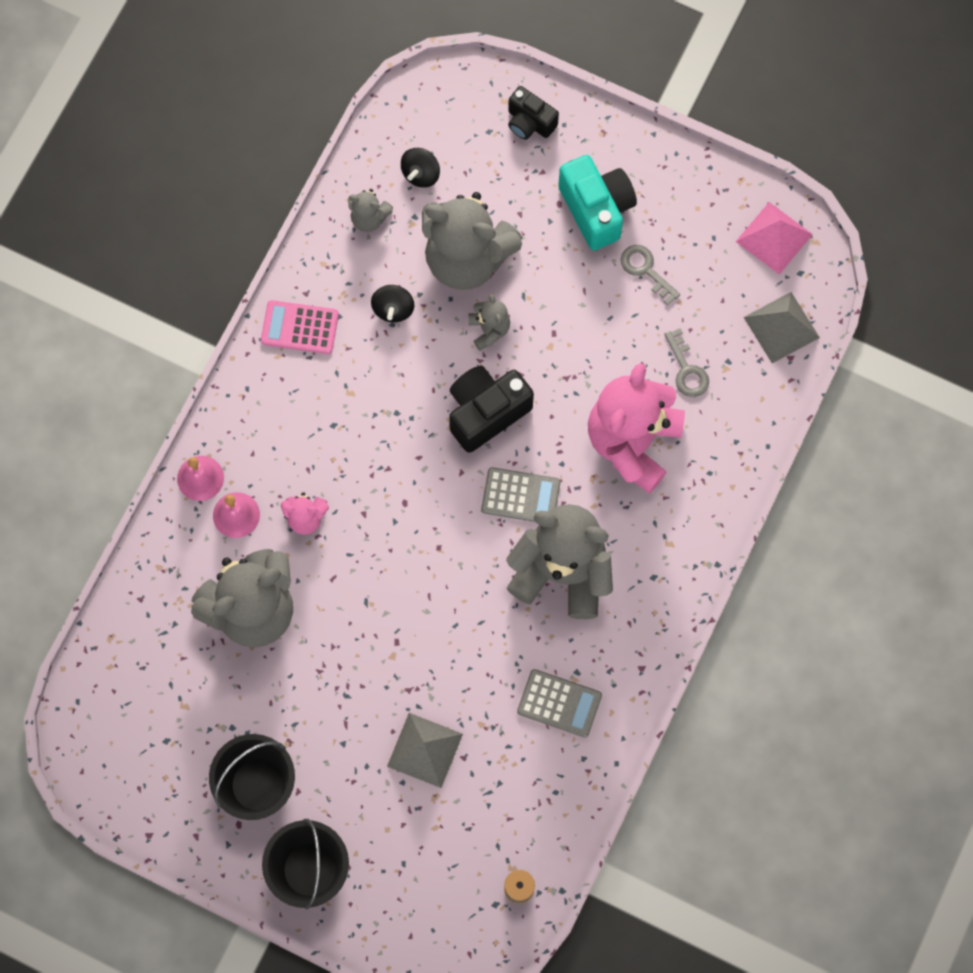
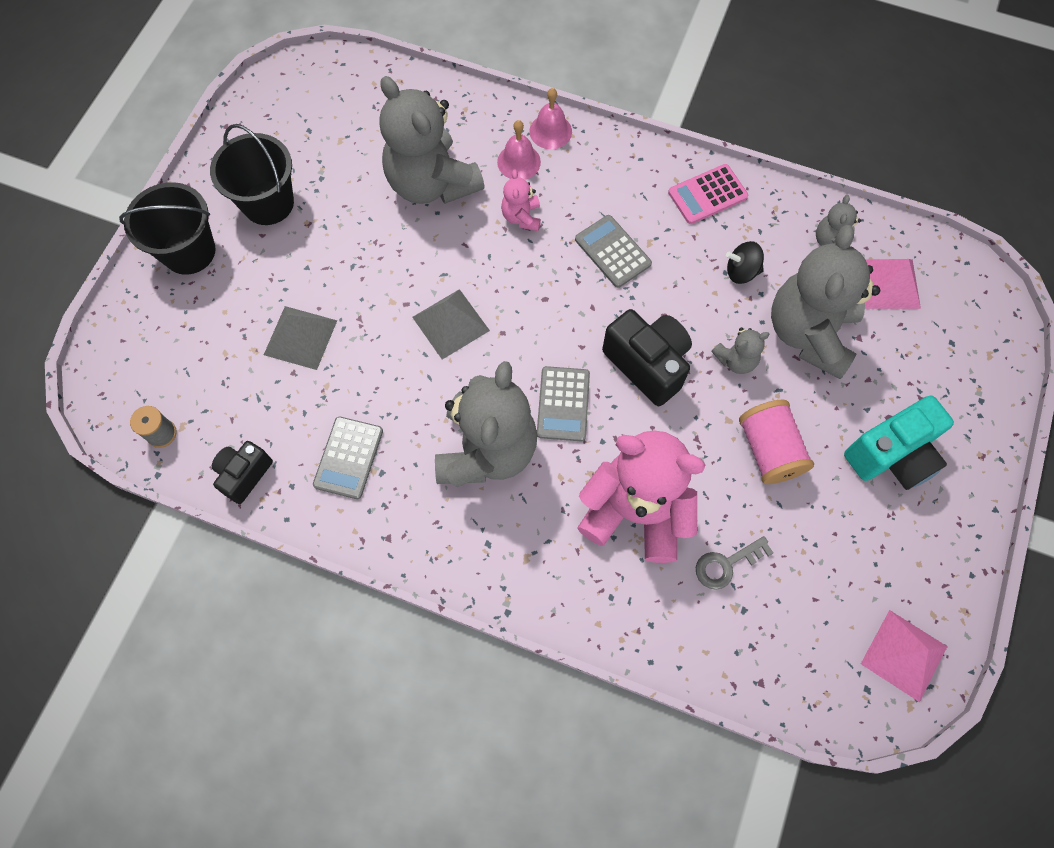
camera: 85 degrees right, 5 degrees down
(300, 327) = (707, 195): pink calculator -> pink calculator turned 120 degrees counterclockwise
(357, 430) = (612, 252): none -> grey calculator
(421, 174) = (889, 283): black spinning top -> pink pyramid
(529, 122) = (973, 381): black camera -> black camera (244, 474)
(582, 315) = (769, 450): none -> pink spool
(646, 270) = (833, 512): grey key -> none
(781, 327) = (796, 670): grey pyramid -> grey pyramid (450, 323)

